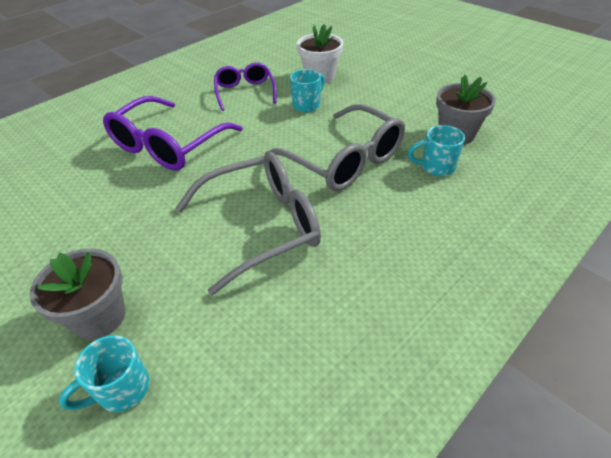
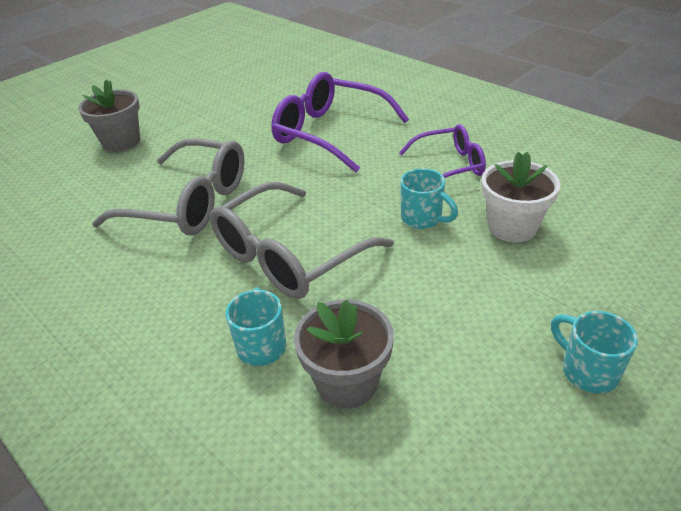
camera: 90 degrees right, 5 degrees down
(121, 390) = (56, 162): turquoise mug -> turquoise mug (587, 371)
(262, 226) = (190, 203): grey glasses -> grey glasses turned 45 degrees counterclockwise

